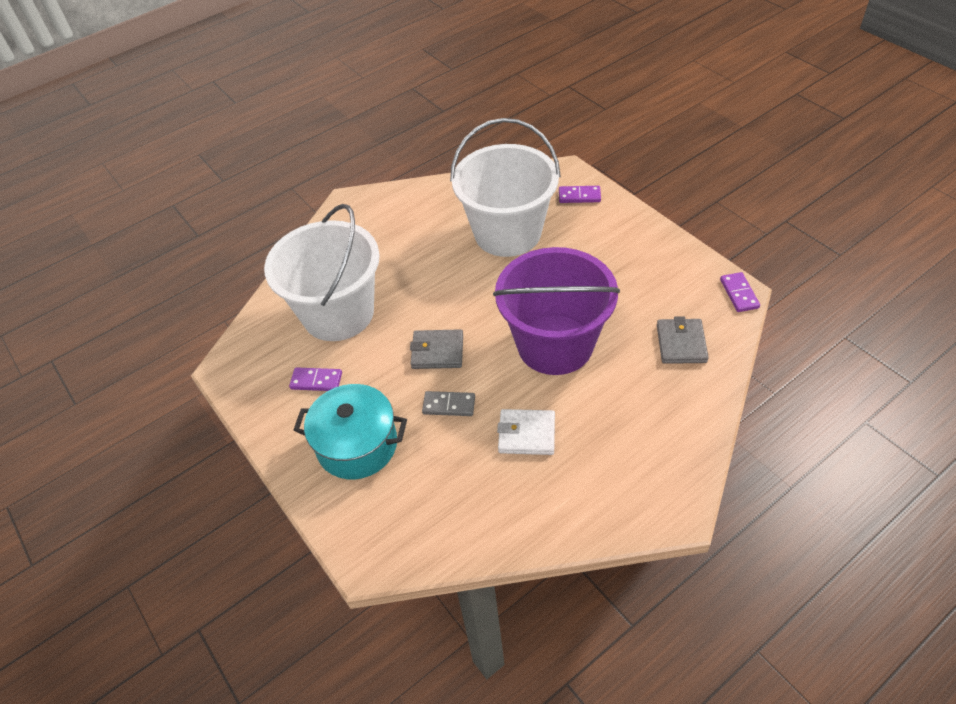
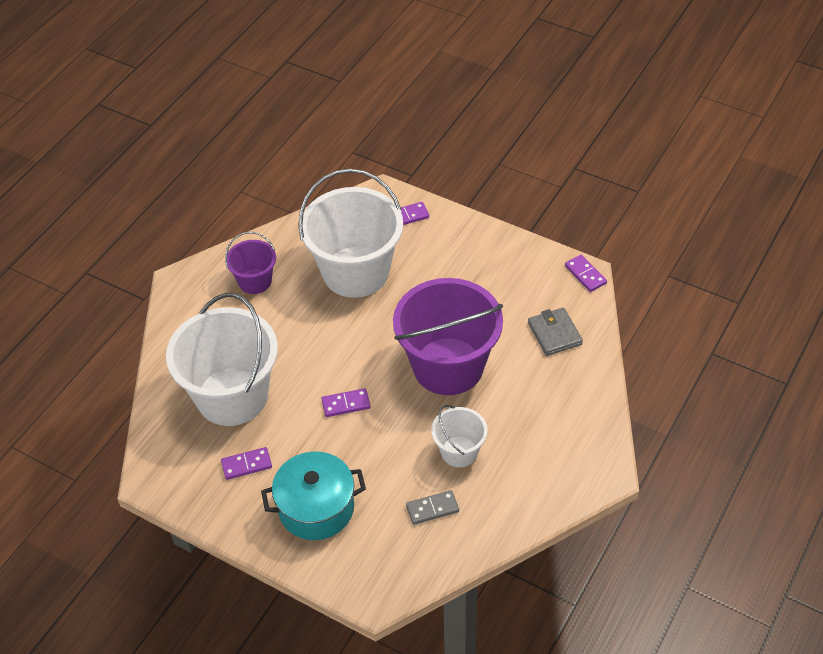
camera: 25 degrees left, 0 degrees up
(413, 218) = (255, 281): none -> purple bucket
(437, 351) = (346, 404): grey wallet -> purple domino
(449, 405) = (380, 448): grey domino -> grey domino (432, 508)
(526, 434) = (459, 451): white wallet -> white bucket

